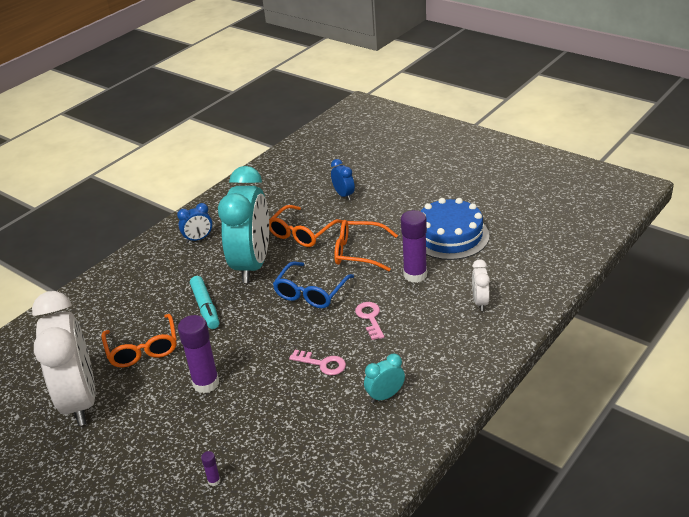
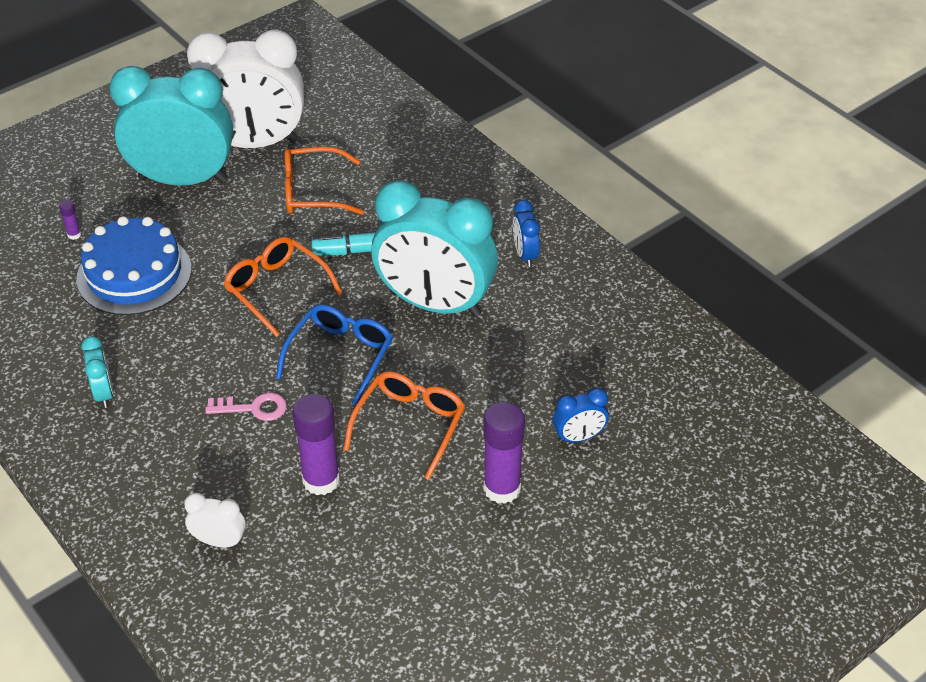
camera: 100 degrees right, 10 degrees up
(132, 431) = (183, 179): none -> turquoise clock
(206, 383) = (222, 240): purple glue stick -> purple glue stick (502, 488)
(301, 233) = (489, 367): orange glasses -> orange glasses (276, 289)
(311, 293) = (340, 356): blue glasses -> blue glasses turned 75 degrees clockwise
(322, 364) = (194, 345): pink key -> none
(450, 236) = (399, 551): blue cake -> blue cake (134, 274)

